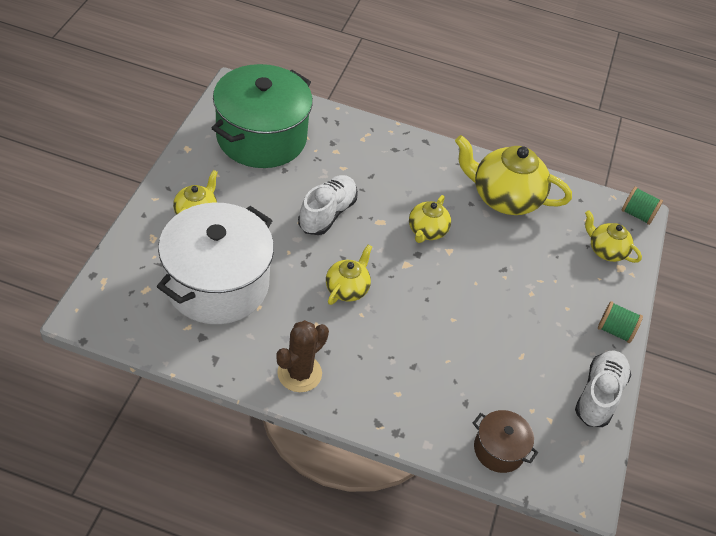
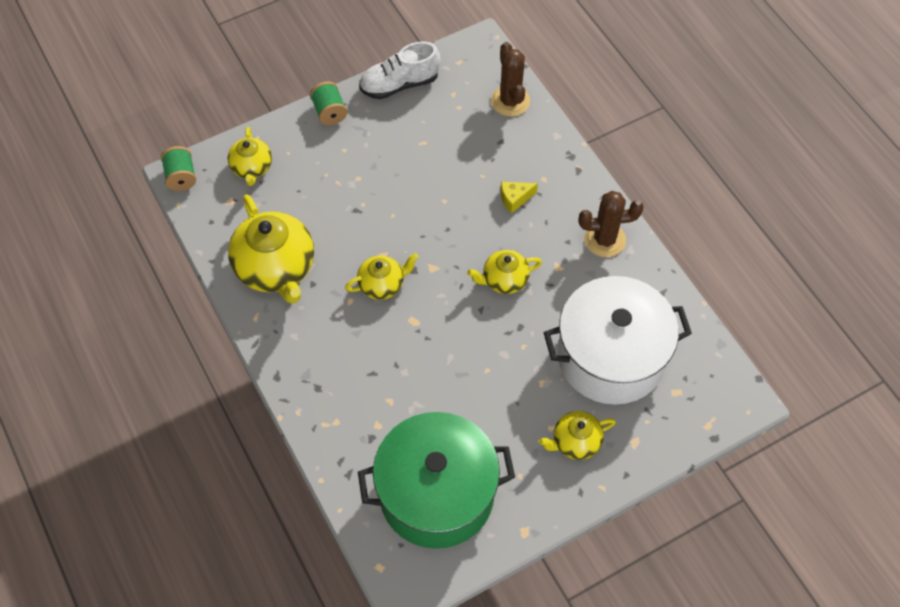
camera: 130 degrees left, 10 degrees up
(327, 213) = (453, 361): white shoe -> none
(403, 358) = (515, 199): none -> yellow cheese
(499, 449) = (510, 101): brown pot -> brown cactus

